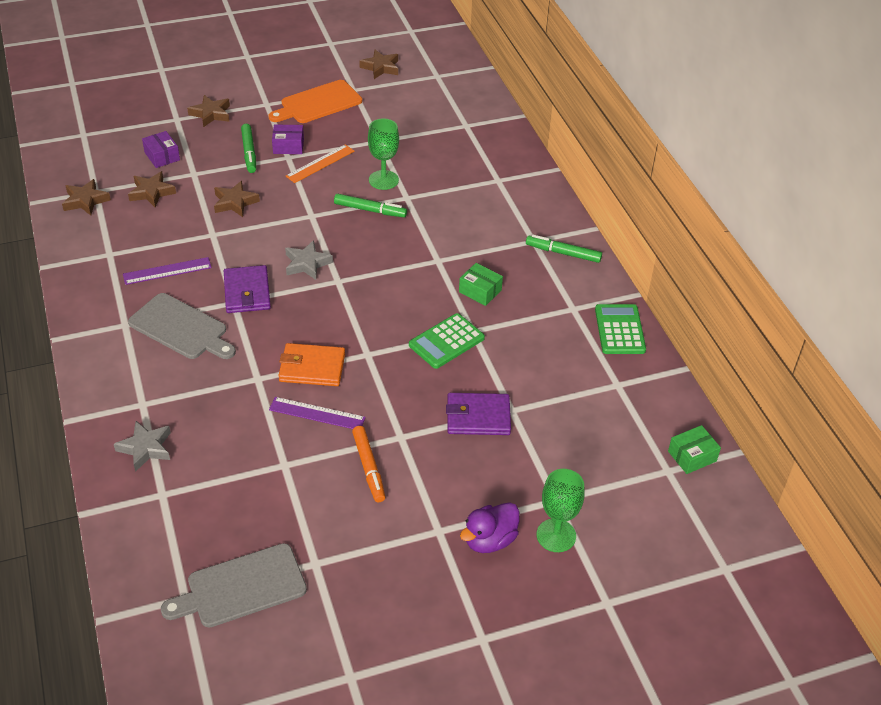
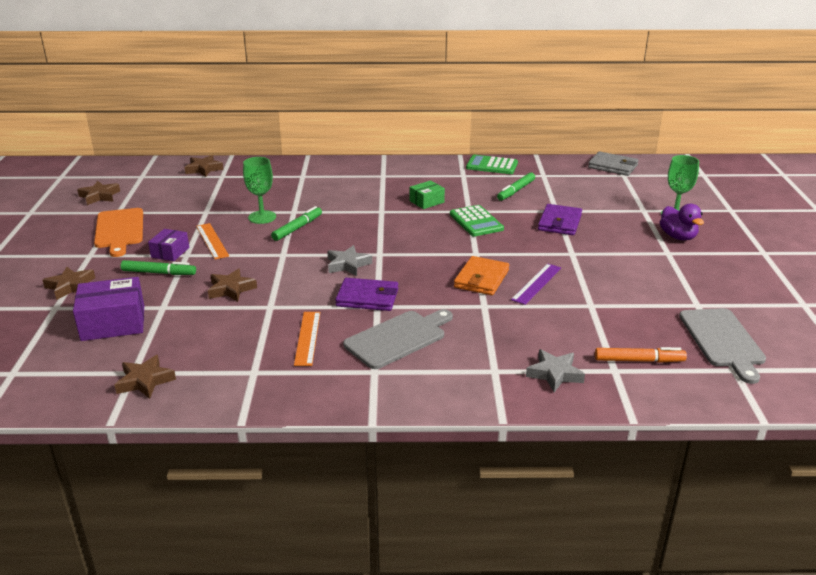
camera: 70 degrees left, 15 degrees down
(151, 192) = (170, 335): brown star -> brown star (203, 169)
(162, 156) = (113, 323): purple box -> purple box, size x1.72
(167, 271) = (307, 338): purple ruler -> orange ruler
(369, 467) = (601, 270): orange marker -> orange marker (639, 360)
(563, 253) = (403, 169): green marker -> green marker (516, 191)
(692, 456) = (612, 166): green box -> grey wallet

